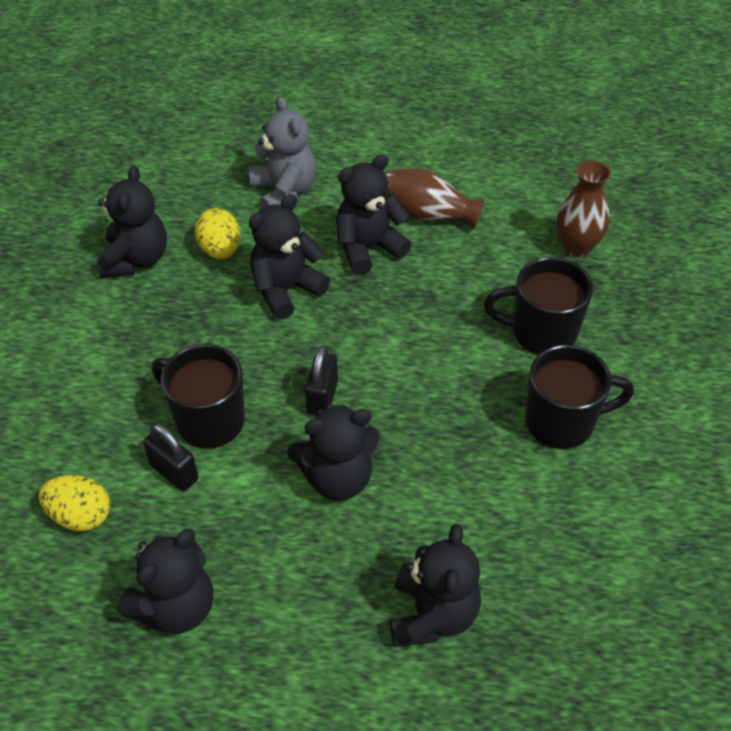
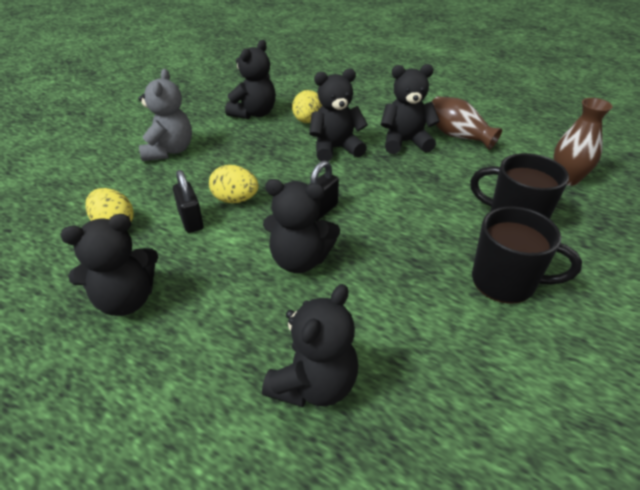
camera: 25 degrees right, 10 degrees down
(208, 420) = (235, 199): black mug -> yellow egg
(284, 191) = (366, 105): grey teddy bear -> grey teddy bear (169, 151)

